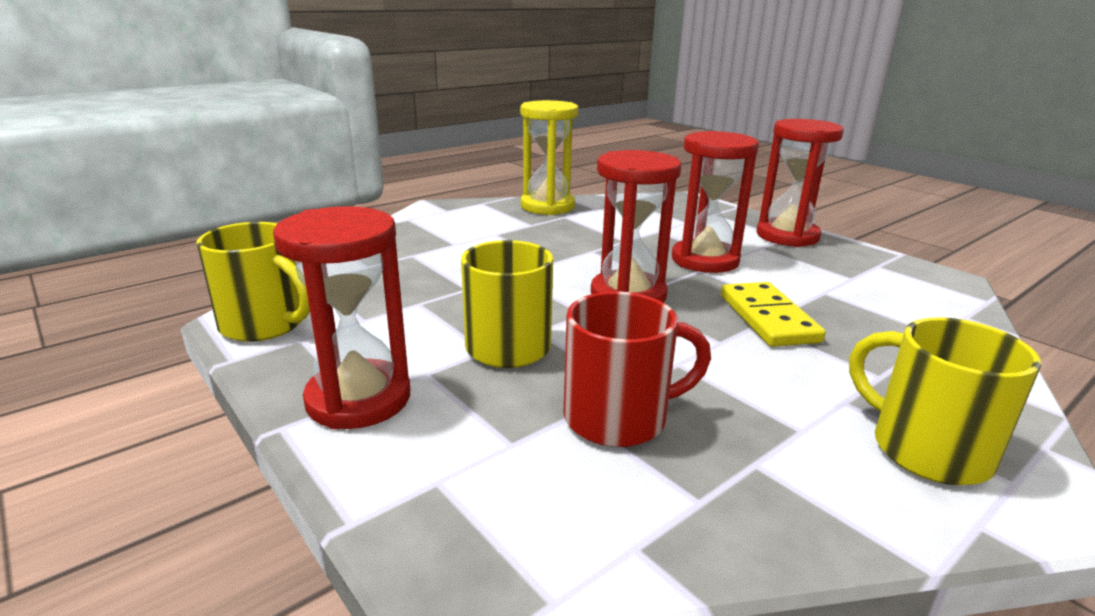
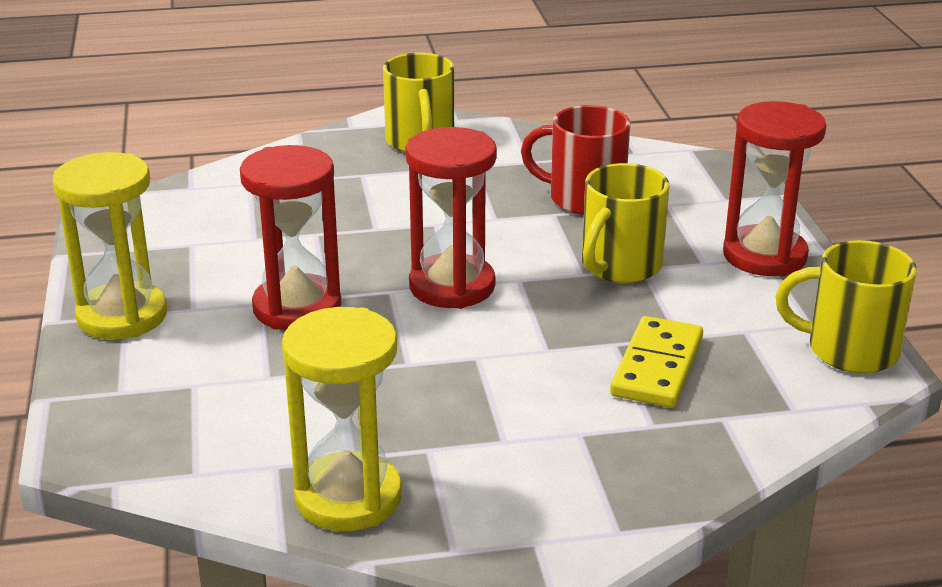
camera: 150 degrees left, 5 degrees up
(265, 325) = (849, 350): yellow mug -> yellow mug turned 45 degrees counterclockwise
(768, 318) = (360, 230): yellow domino -> yellow domino (657, 367)
(787, 236) = (122, 316): red hourglass -> yellow hourglass

